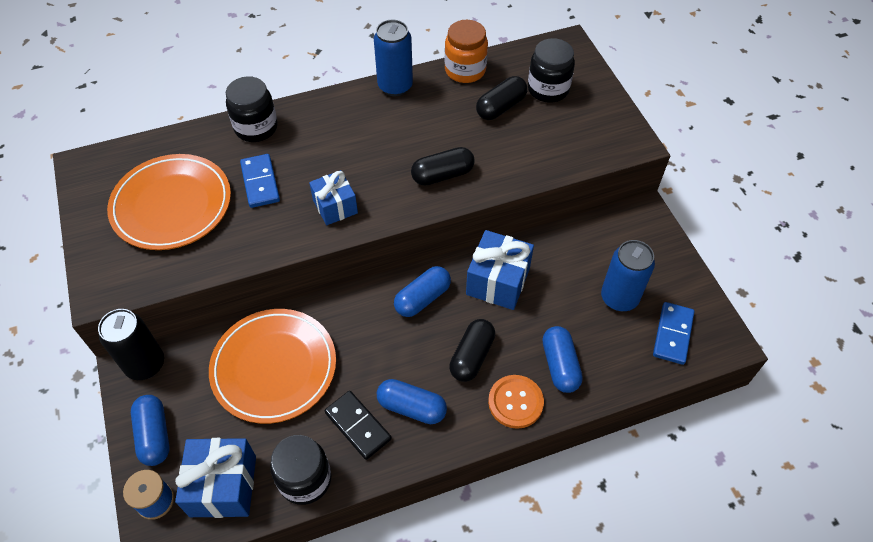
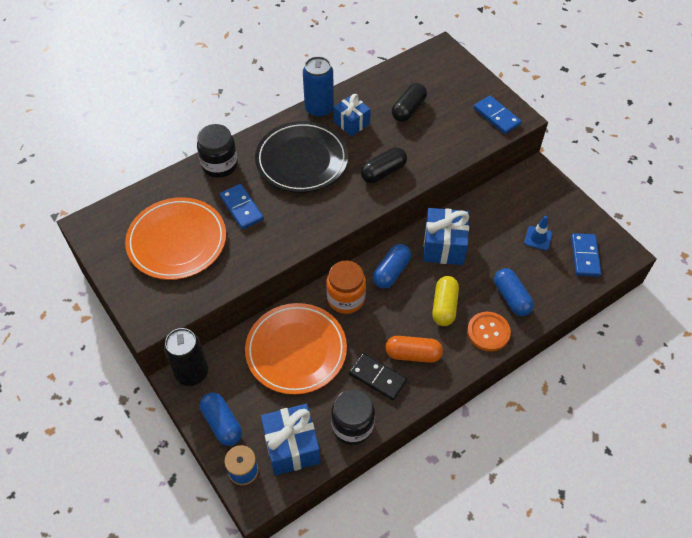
camera: 15 degrees left, 0 degrees up
(335, 206) = (309, 214): blue gift -> blue gift (351, 123)
(352, 141) = (302, 160): none -> black plate
(411, 407) = (413, 354): blue capsule -> orange capsule
(465, 70) = (370, 85): orange jar -> orange jar (346, 298)
(472, 356) = (444, 306): black capsule -> yellow capsule
(548, 89) = (439, 88): black jar -> none
(607, 136) = (496, 116): none -> blue domino
(619, 298) = (538, 238): blue can -> blue traffic cone

